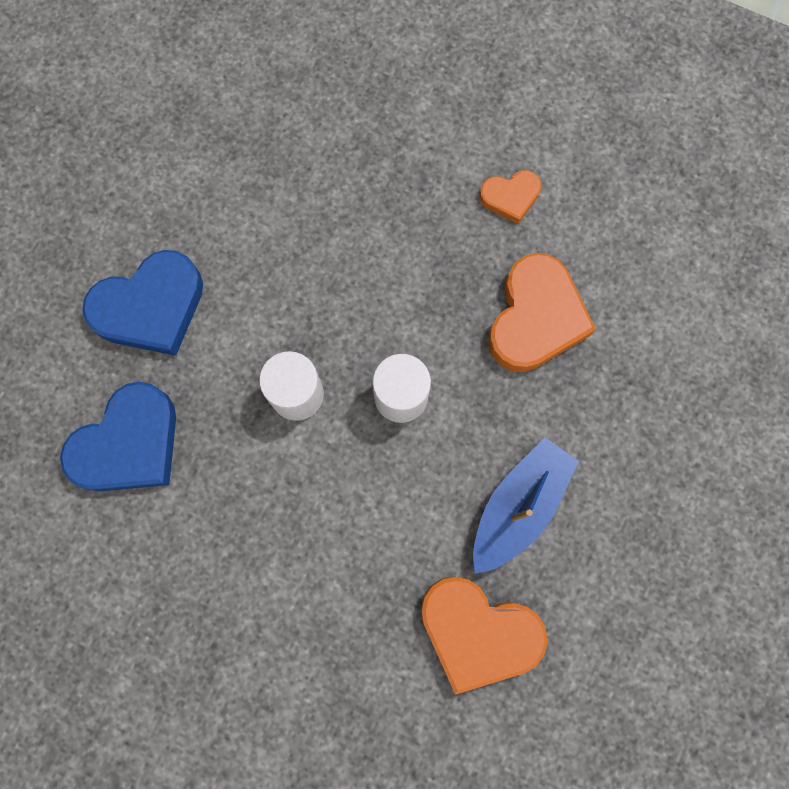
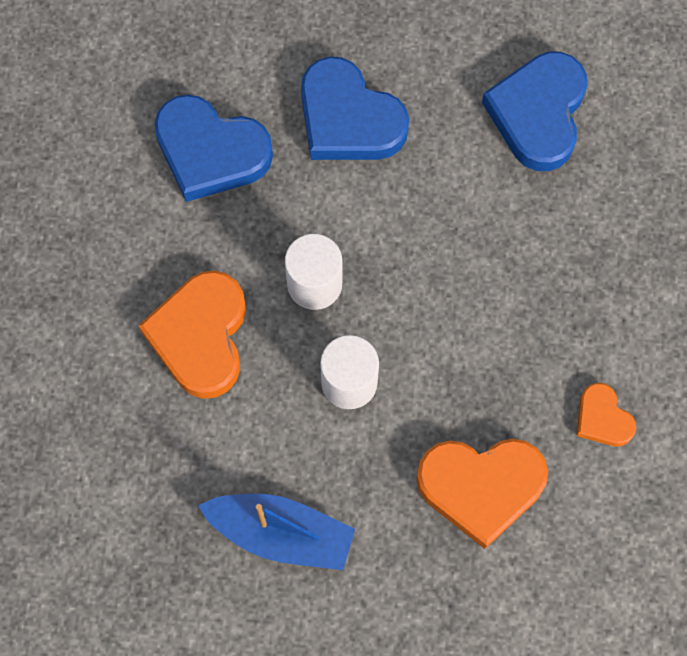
camera: 70 degrees right, 5 degrees down
(216, 145) = (538, 114): none -> blue heart
(478, 632) = (145, 534): orange heart -> orange heart (200, 336)

